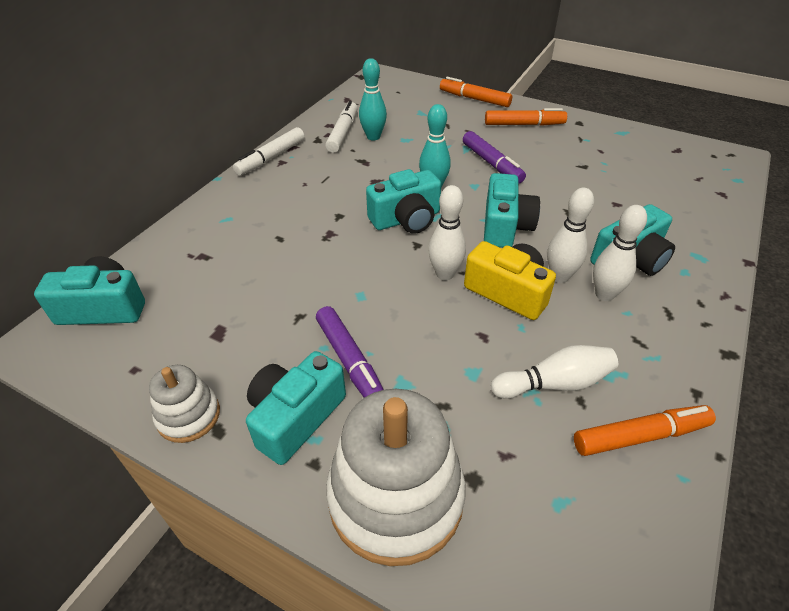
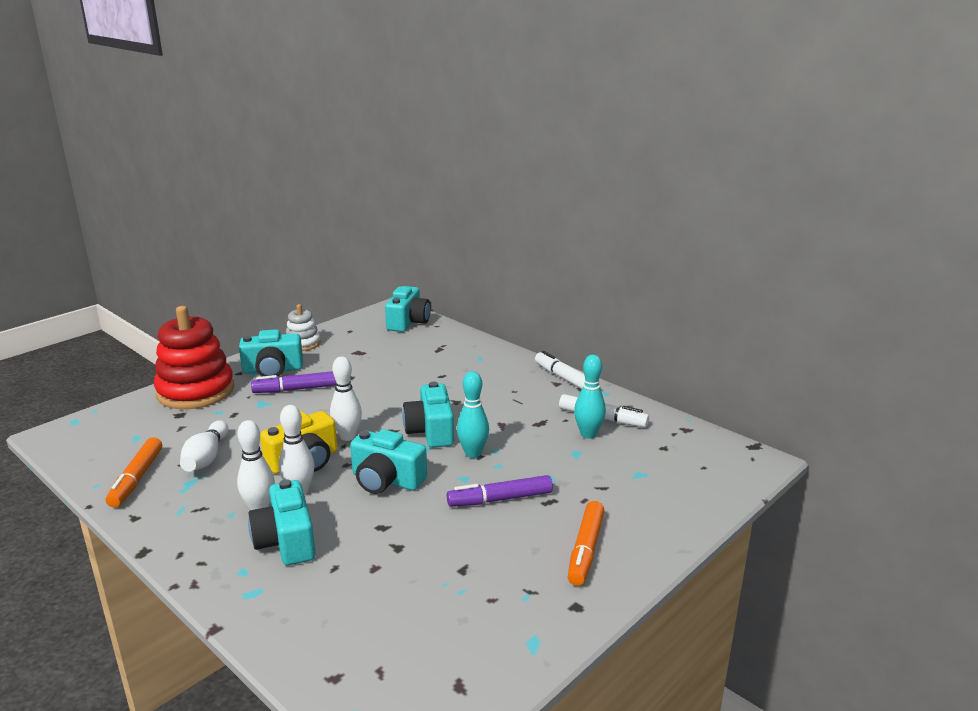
camera: 105 degrees right, 20 degrees down
(295, 417) = (273, 370): turquoise camera -> turquoise camera turned 120 degrees clockwise
(395, 497) = (196, 391): white stacking toy -> red stacking toy
(474, 99) = (672, 524): orange marker -> none

